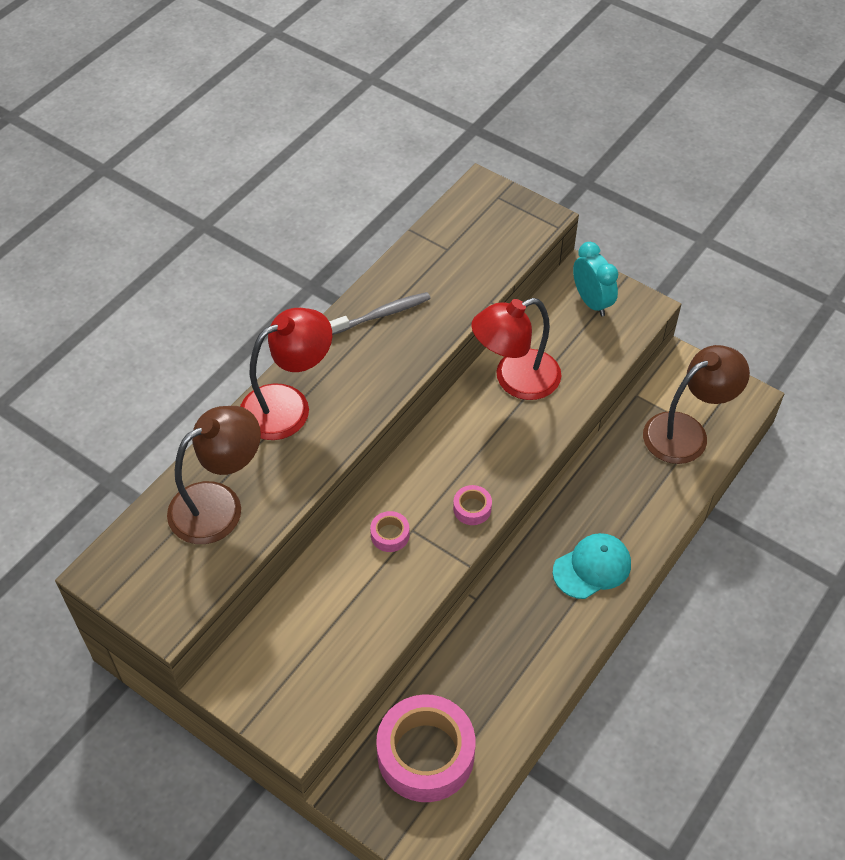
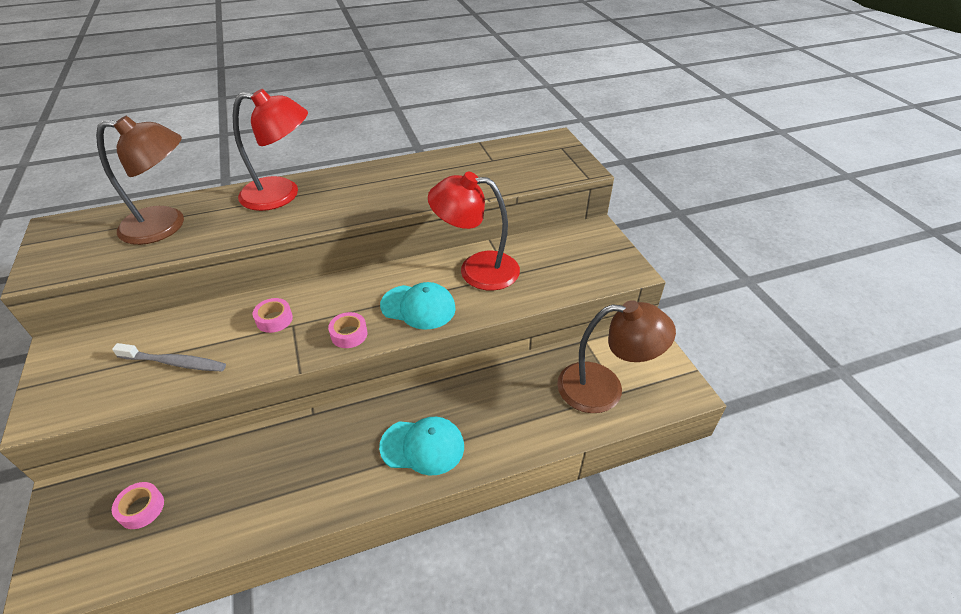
camera: 35 degrees right, 10 degrees down
(382, 314) = (405, 175): grey toothbrush -> grey toothbrush (175, 362)
(425, 754) = (141, 508): pink tape -> pink tape, size x0.42
(503, 448) = (418, 307): none -> turquoise cap
(591, 302) = (588, 249): turquoise clock -> none

